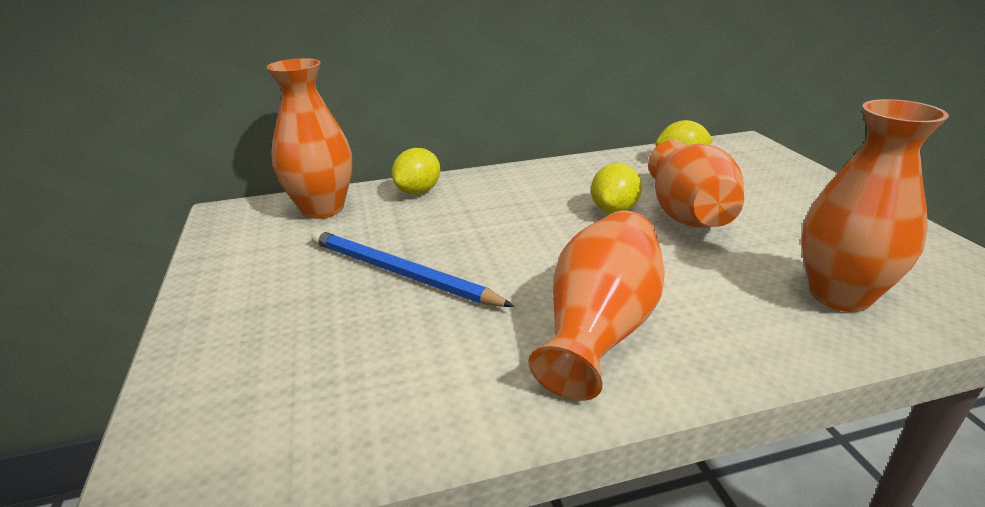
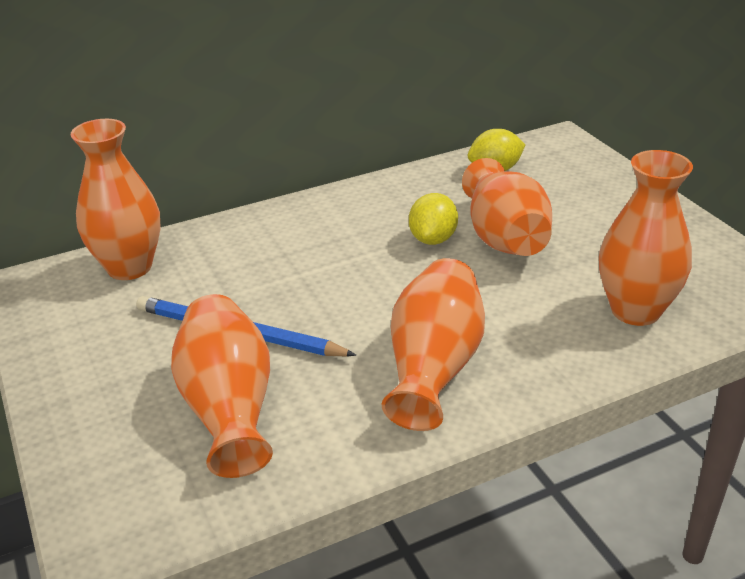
camera: 10 degrees left, 5 degrees up
(364, 346) = (229, 408): none -> orange vase
(418, 191) = (226, 235): yellow lemon -> none

